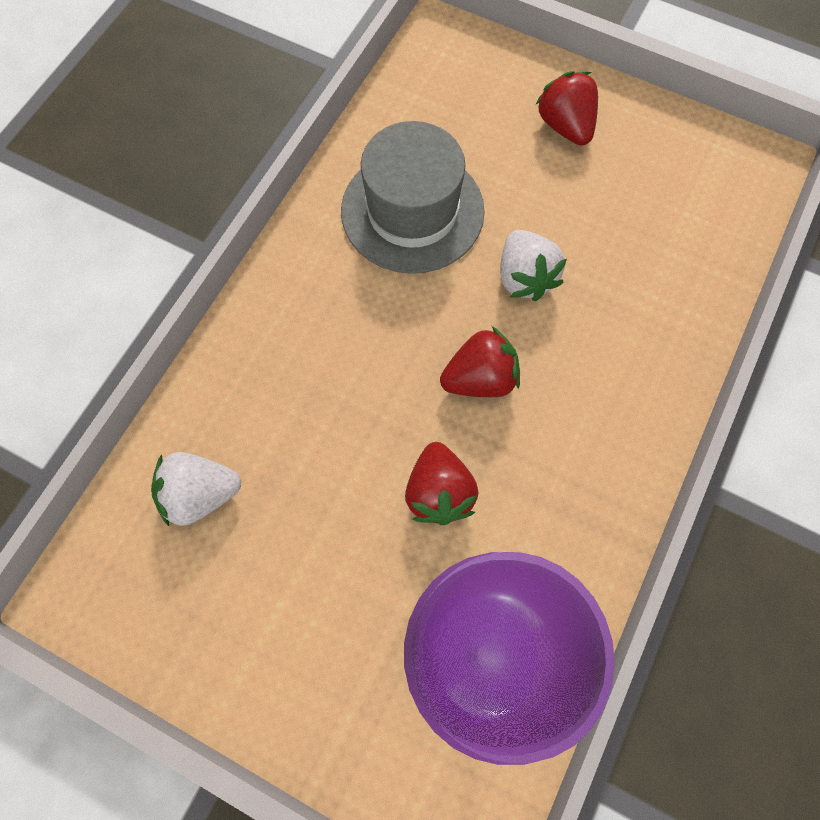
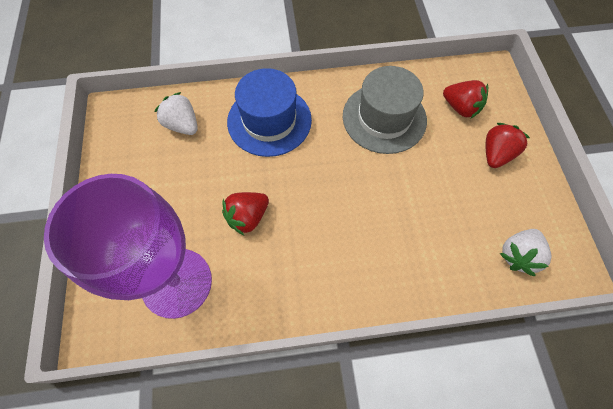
camera: 55 degrees right, 5 degrees down
(296, 361) = (269, 120): none -> blue hat
(480, 379) = (319, 200): red strawberry -> red strawberry (460, 108)
(524, 277) = (391, 187): white strawberry -> white strawberry (518, 255)

